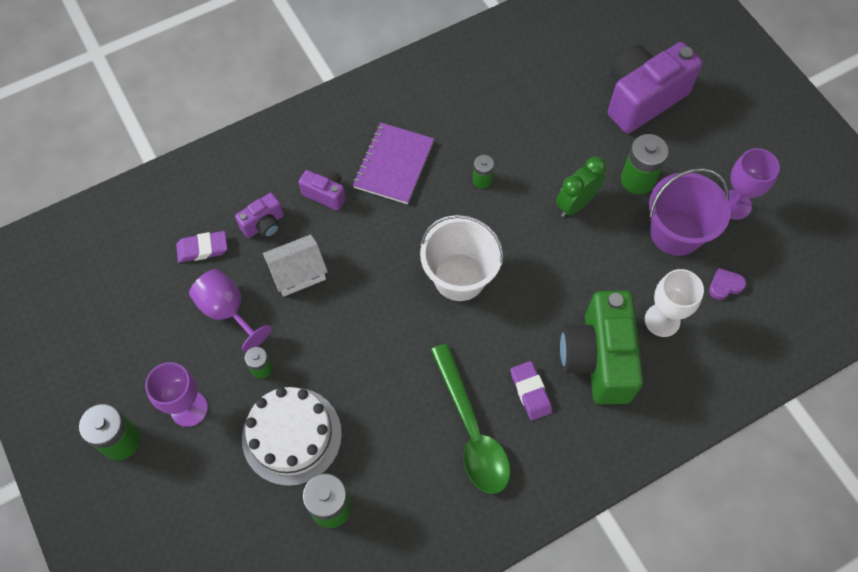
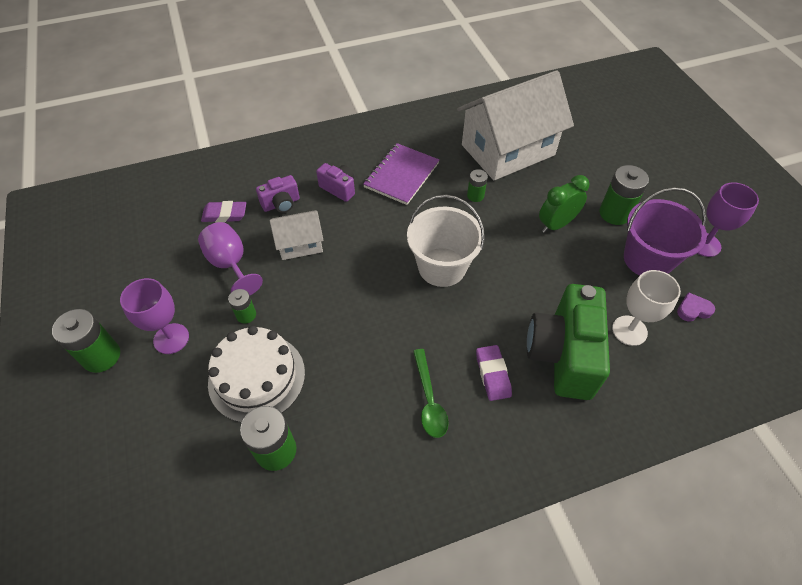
camera: 10 degrees right, 10 degrees down
(471, 430) = (429, 400): green spoon -> green spoon, size x0.61
(510, 111) = (507, 150): none -> white house
(642, 99) = (624, 155): purple camera -> none

